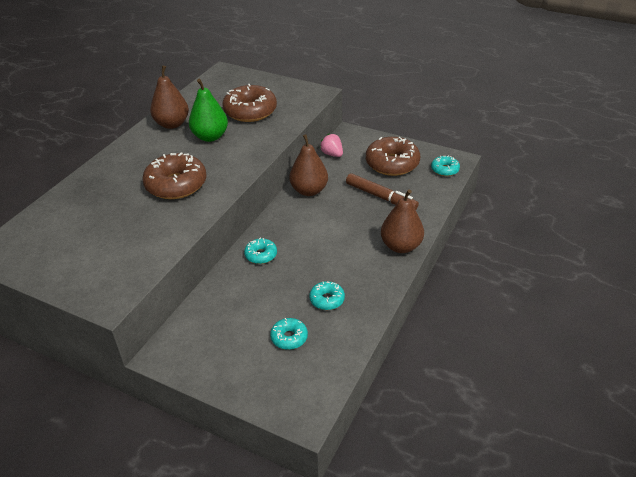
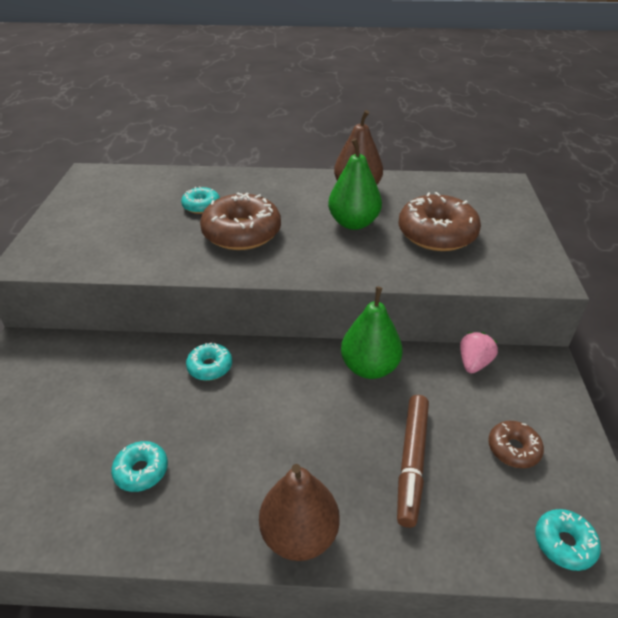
camera: 65 degrees right, 0 degrees up
(289, 337) = (58, 453): turquoise donut -> turquoise donut (201, 206)
(309, 190) = (369, 367): brown pear -> green pear
(392, 163) = (513, 449): brown donut -> brown donut, size x0.51

